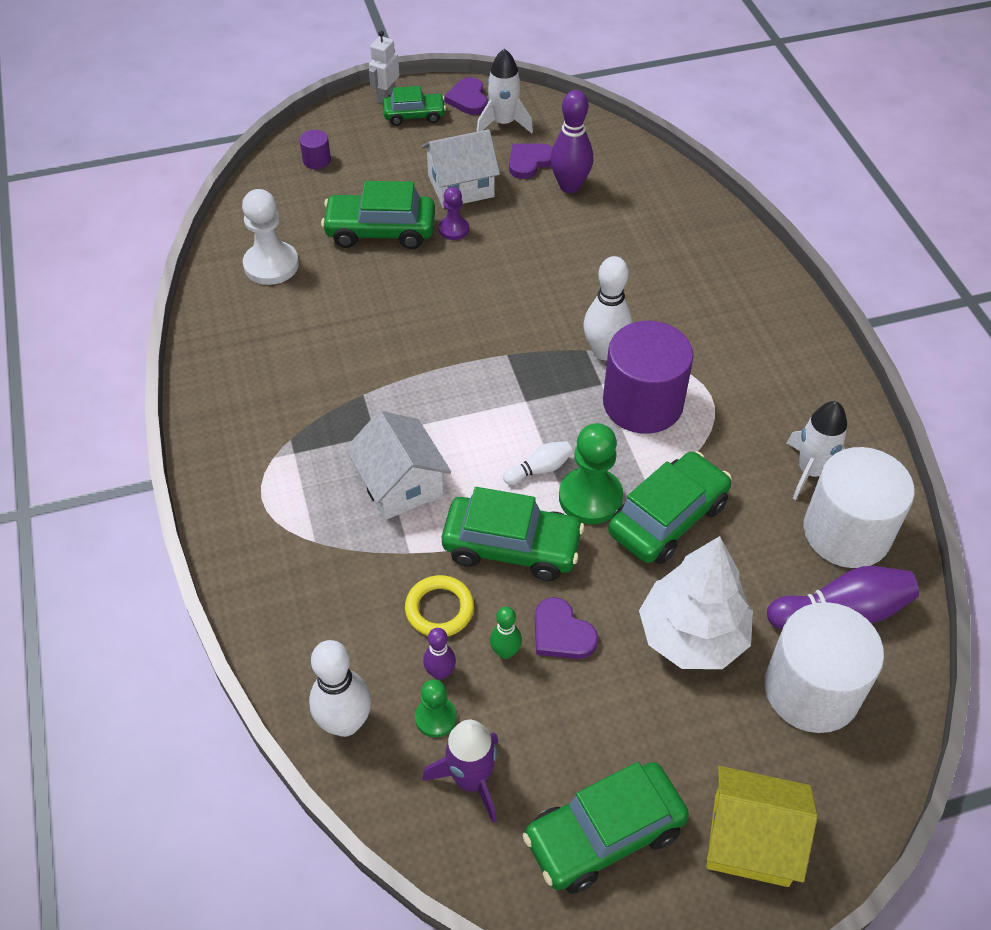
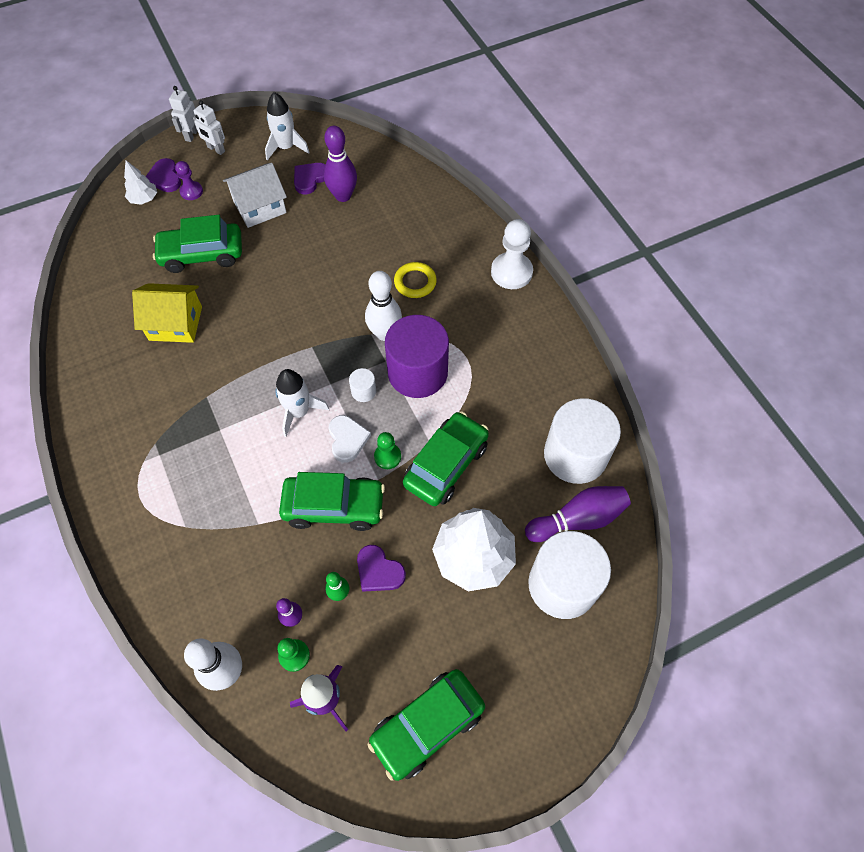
camera: 10 degrees left, 10 degrees up
(271, 265) = (120, 296): white pawn -> white pawn (511, 272)
(317, 160) = (144, 199): purple cylinder -> white tree
(400, 484) = (244, 468): white house -> none
(414, 115) = (216, 149): green car -> white robot
(439, 609) = (286, 567): yellow ring -> yellow ring (415, 282)
(454, 229) = (258, 245): purple pawn -> purple pawn (191, 191)
(468, 99) = (256, 130): purple heart -> purple heart (165, 178)
(539, 469) = (347, 439): white bowling pin -> white heart
(568, 415) = (363, 391): none -> white cylinder
(590, 497) = (387, 456): green pawn -> green pawn, size x0.57
(751, 839) = (531, 710): yellow house -> yellow house (175, 323)
(811, 471) = (545, 410): white rocket -> white rocket (299, 412)

